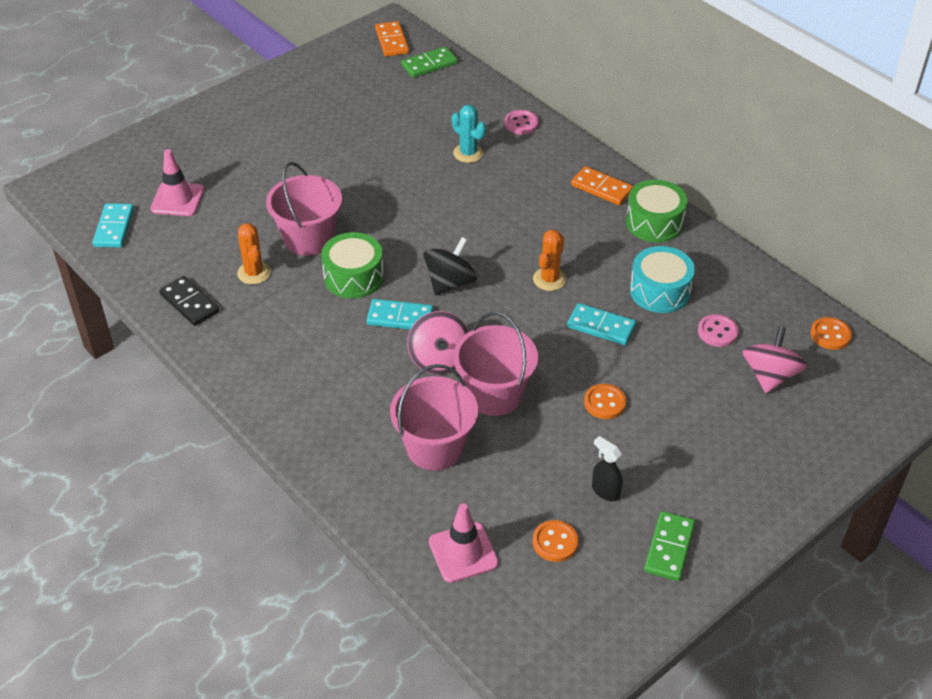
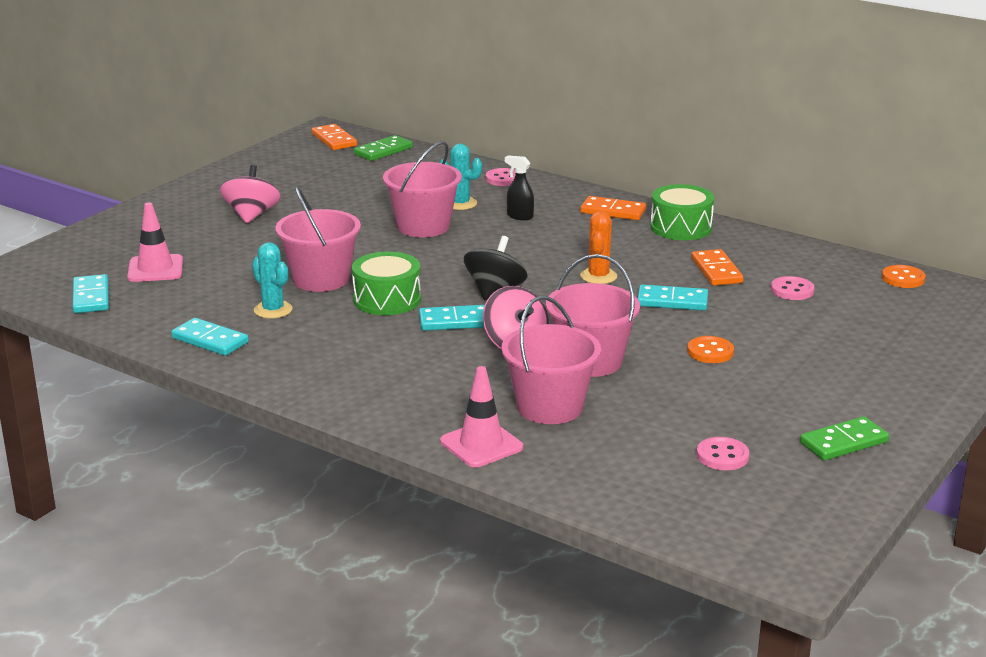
camera: 15 degrees left, 20 degrees down
(189, 303) = (210, 340): black domino -> turquoise domino
(254, 273) = (273, 310): orange cactus -> turquoise cactus
(423, 180) = (423, 226): none -> pink bucket
(463, 552) = (628, 478): pink traffic cone -> pink traffic cone (481, 444)
(555, 542) = (722, 456): orange button -> pink button
(605, 491) = (751, 412): black spray bottle -> black spray bottle (519, 216)
(660, 291) = (716, 271): turquoise drum -> orange domino
(669, 548) = (843, 442): green domino -> green domino turned 60 degrees clockwise
(770, 376) = (863, 312): pink spinning top -> pink spinning top (251, 215)

